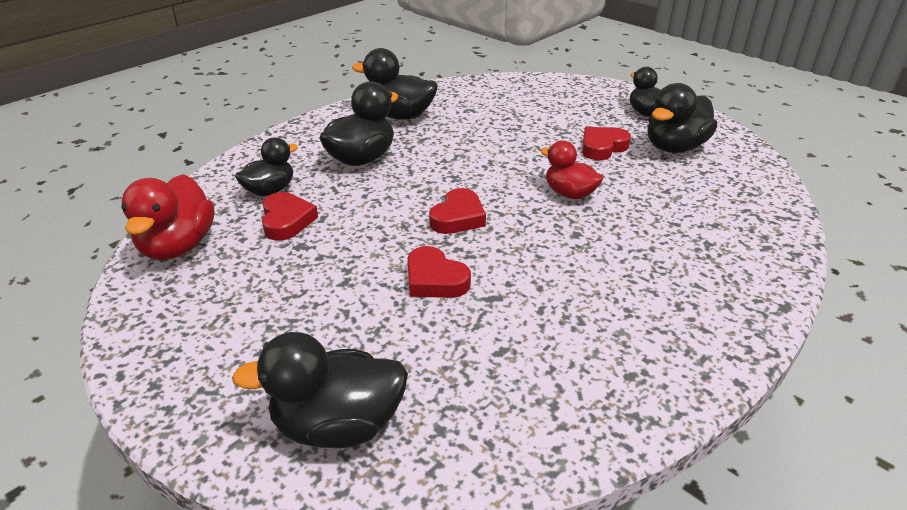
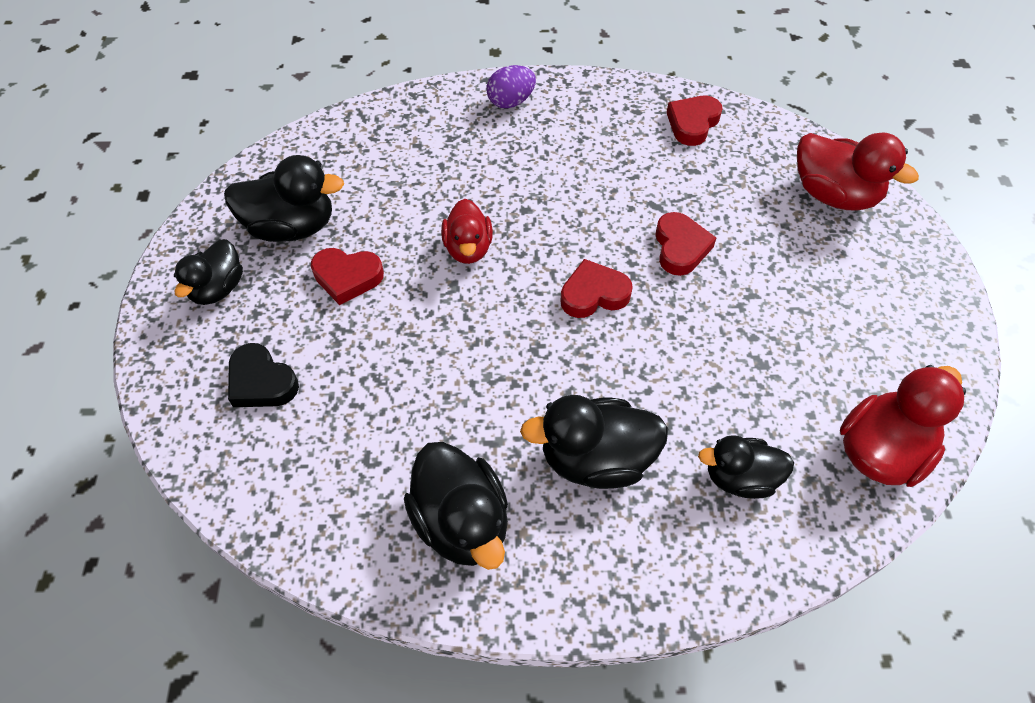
camera: 135 degrees left, 20 degrees up
(286, 221) = (752, 409): red heart -> red heart (692, 123)
(338, 425) = (833, 195): black duck -> red duck
(559, 103) = (261, 382): none -> black heart
(731, 300) = (511, 102): none -> purple egg

